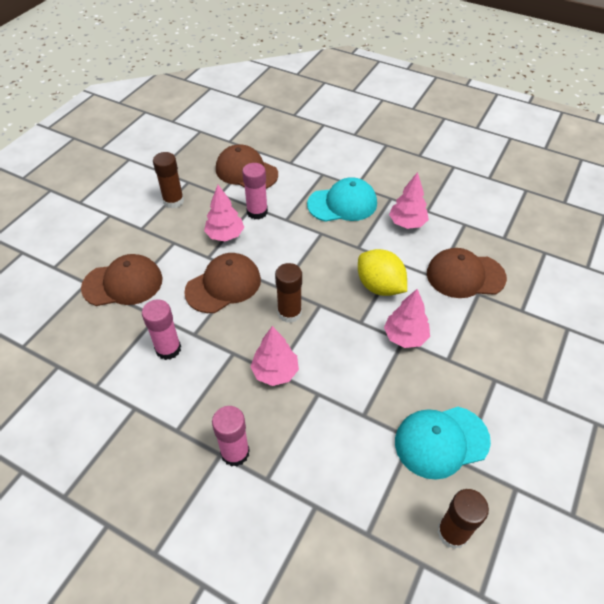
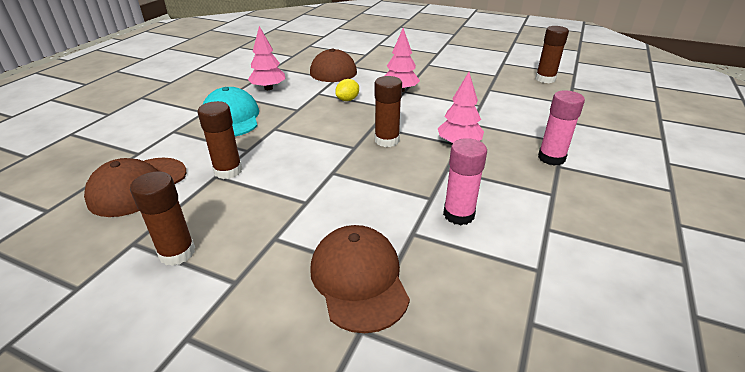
camera: 95 degrees left, 15 degrees down
(223, 285) = (354, 184): brown cap -> none
(225, 235) = (267, 192): pink tree -> none
(257, 212) = (228, 171): pink glue stick -> brown glue stick
(379, 286) = (347, 99): yellow lemon -> yellow lemon, size x0.55
(441, 441) = (485, 80): turquoise cap -> none

